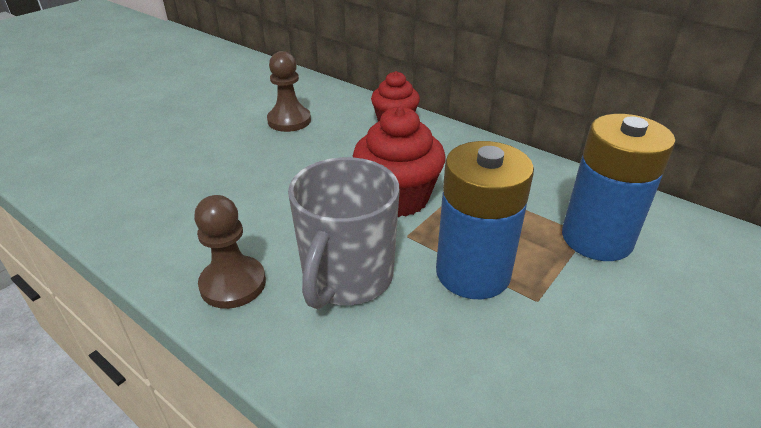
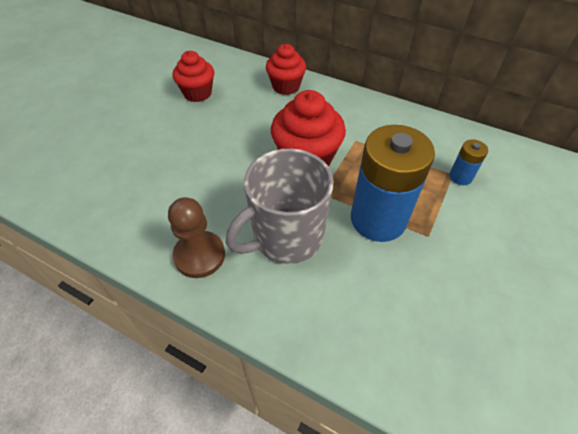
camera: 10 degrees left, 15 degrees up
(289, 121) = (197, 93): brown pawn -> red cupcake
(347, 278) = (286, 237): grey mug -> grey mug turned 45 degrees clockwise
(596, 238) = (460, 177): blue battery -> blue battery, size x0.44

